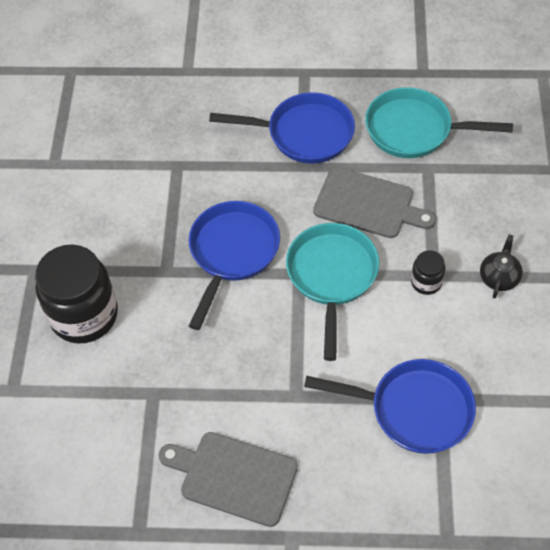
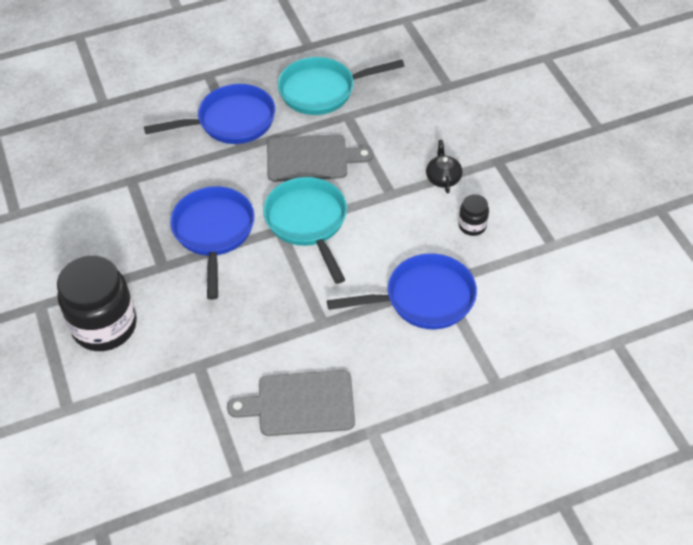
camera: 25 degrees left, 5 degrees down
(426, 282) = (387, 201): black jar -> black jar (472, 225)

